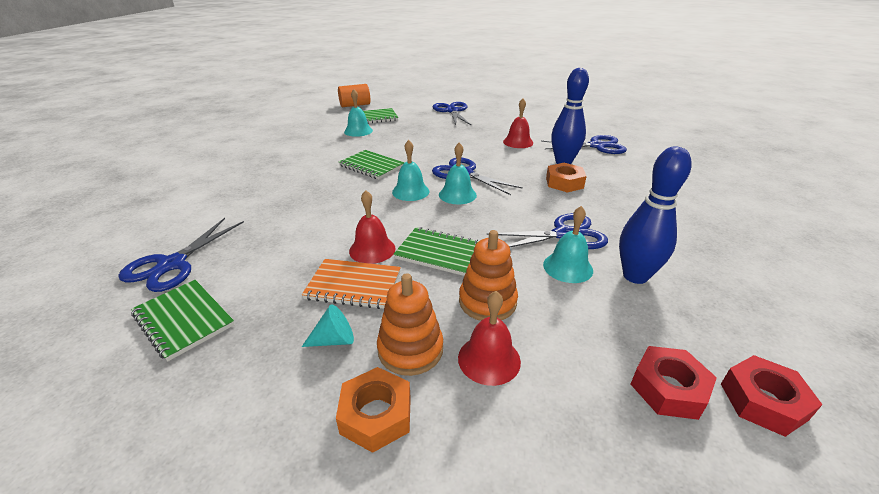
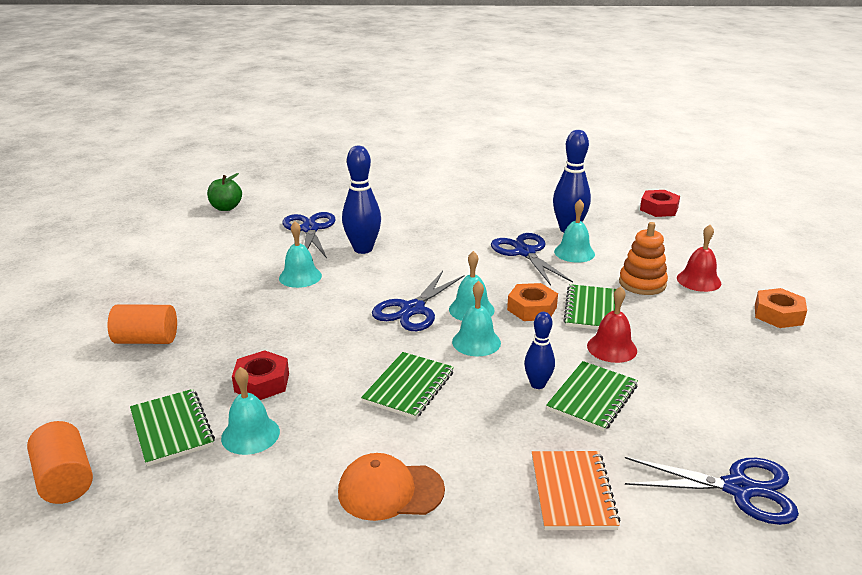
camera: 100 degrees left, 5 degrees down
(183, 320) = (794, 435): green notebook -> green notebook (592, 398)
(291, 157) = (390, 491): none -> orange cap
(334, 340) = (738, 343): turquoise cone -> none
(345, 207) = (537, 384): none -> blue bowling pin
(353, 285) = (672, 348): orange notebook -> orange notebook (572, 492)
(410, 349) = (717, 310): orange stacking toy -> none
(452, 111) = (146, 340): blue scissors -> orange cylinder
(518, 142) = (300, 276): red bell -> turquoise bell
(564, 183) = (418, 250): orange nut -> orange nut (532, 308)
(626, 122) = (226, 208): none -> green apple
(668, 388) = (671, 229): red nut -> red nut (262, 382)

